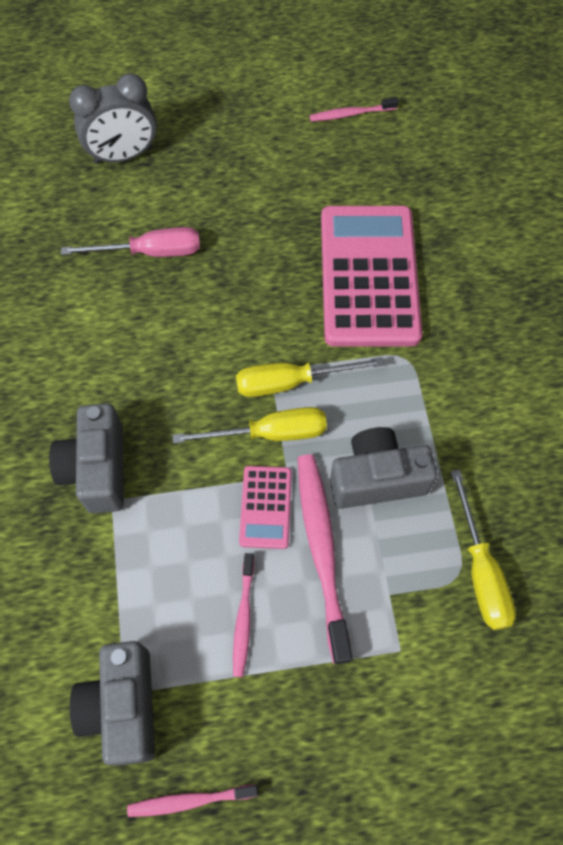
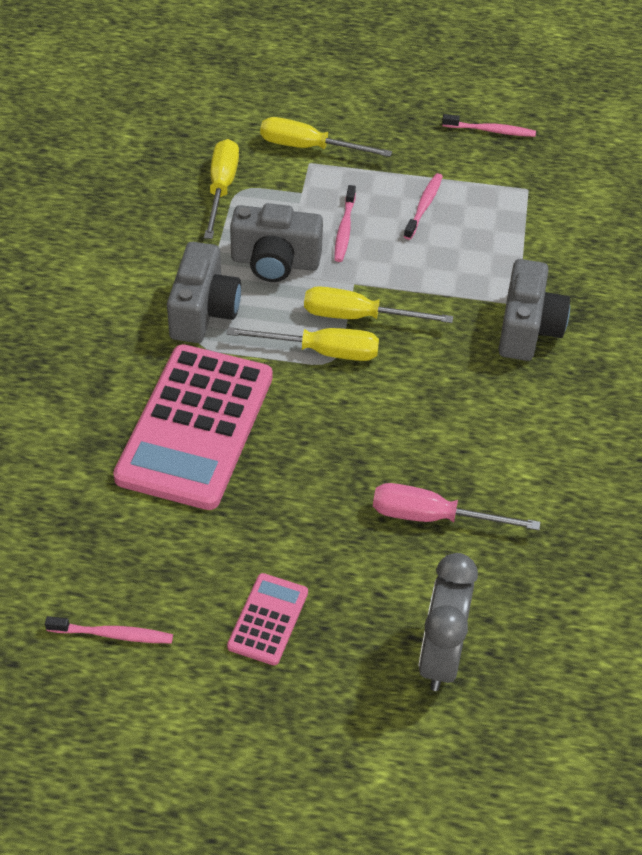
camera: 165 degrees left, 15 degrees down
(123, 706) = (530, 182): grey camera -> grey camera (203, 311)
(124, 156) = (440, 656): grey clock -> grey clock turned 75 degrees counterclockwise
(266, 507) = (381, 267): pink calculator -> pink calculator (268, 619)
(322, 550) = (344, 229): pink toothbrush -> pink toothbrush, size x0.55
(411, 679) = (309, 147): none -> yellow screwdriver

